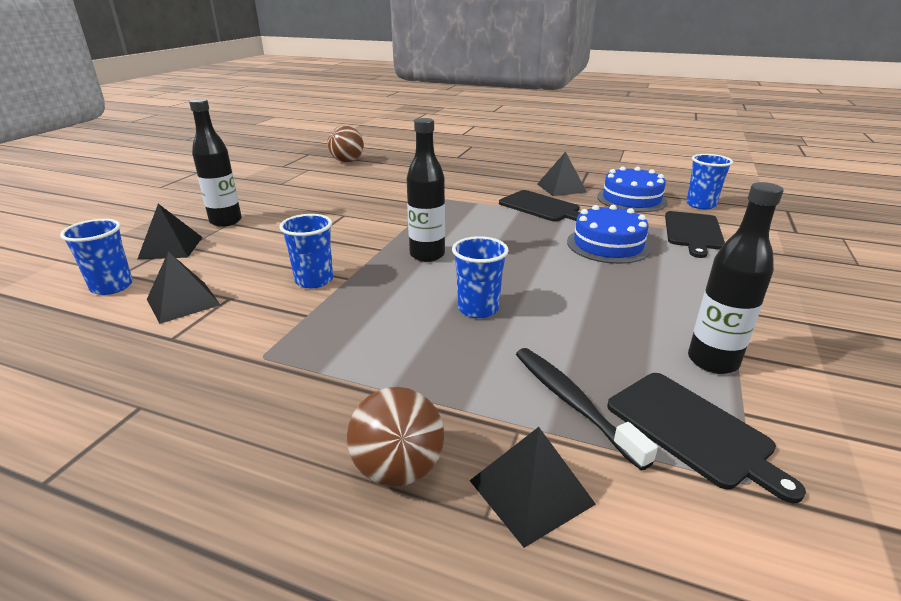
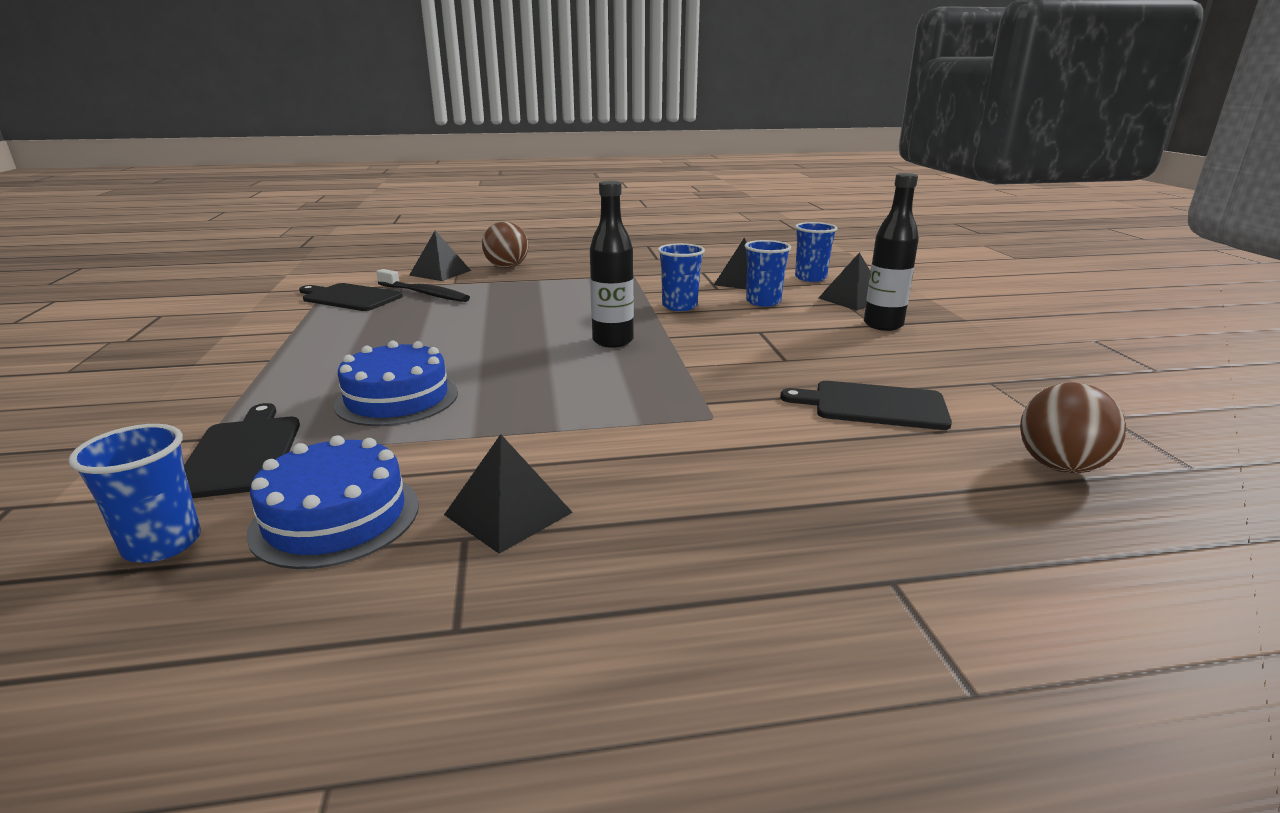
camera: 150 degrees right, 5 degrees down
(478, 309) = (518, 317): blue cup -> blue cup (763, 302)
(541, 207) = (523, 443): black cutting board -> black cutting board (873, 405)
(712, 361) = (316, 324): black bottle -> none

